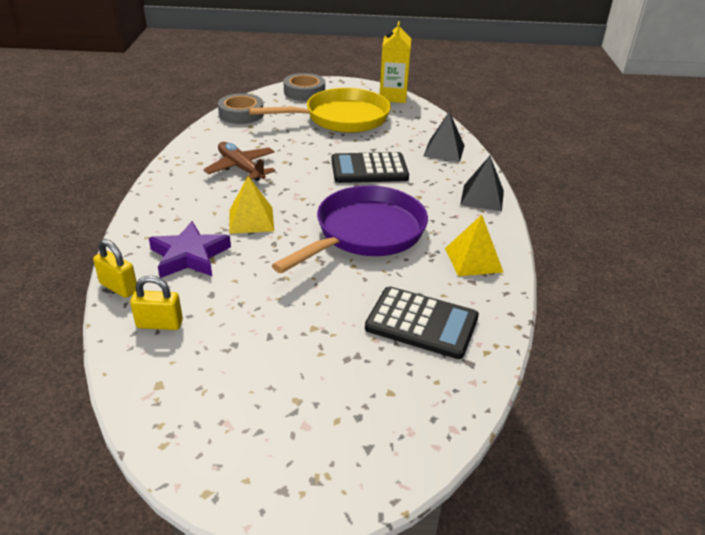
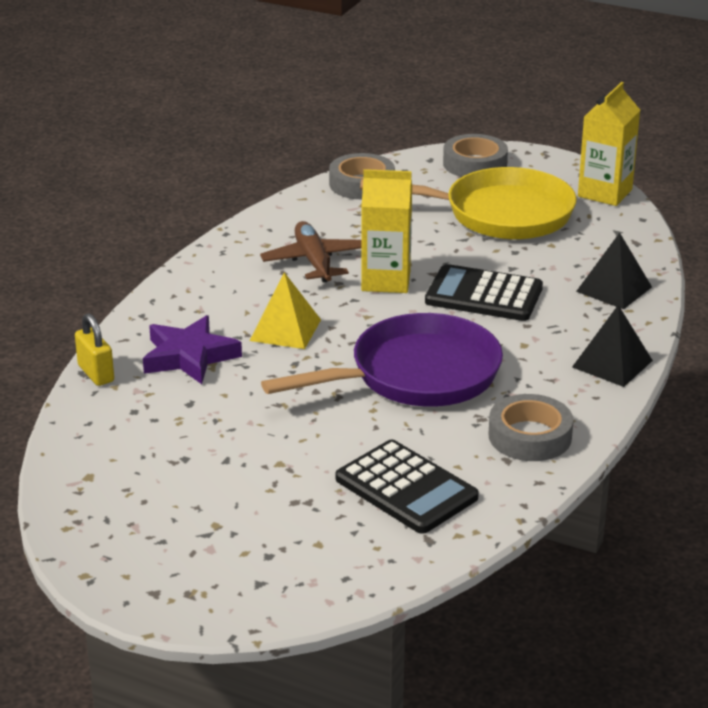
camera: 25 degrees right, 5 degrees down
(159, 324) = (119, 420): yellow padlock -> none
(299, 172) = (386, 280): none -> yellow carton
(473, 260) = (530, 436): yellow pyramid -> grey tape

